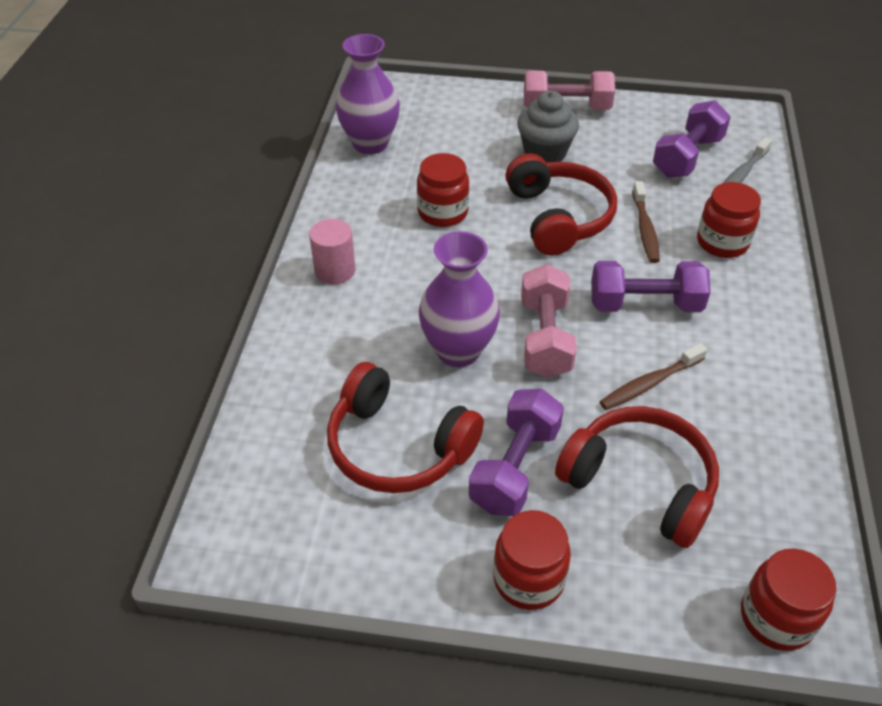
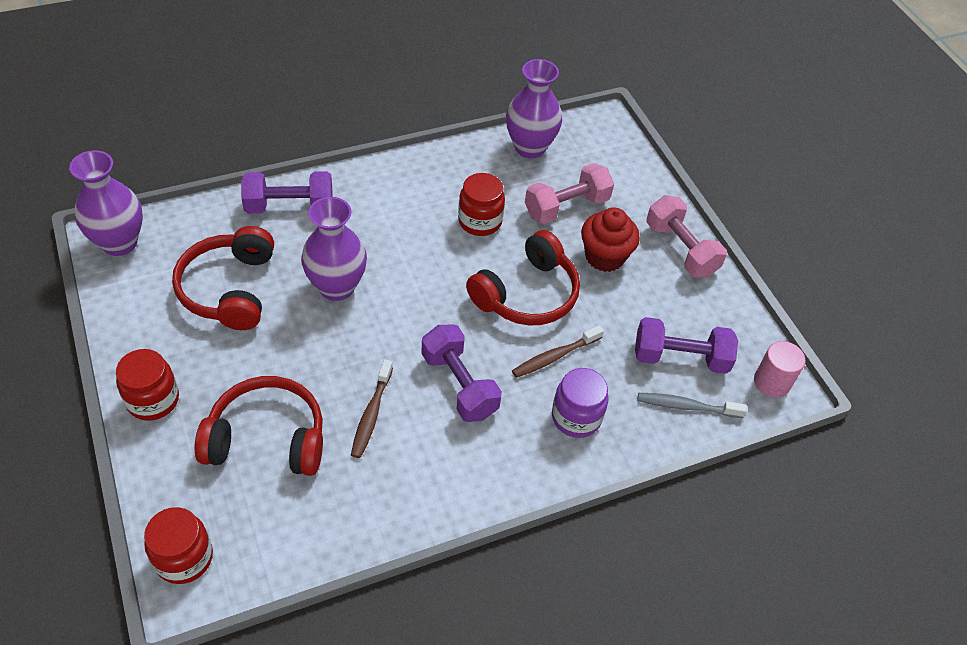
camera: 55 degrees right, 5 degrees up
(239, 537) = (119, 243): none -> purple vase
(335, 271) = (374, 188): pink cylinder -> pink cylinder (772, 382)
(515, 467) = (244, 359): purple dumbbell -> purple dumbbell (289, 206)
(545, 153) = (604, 257): grey cupcake -> red cupcake
(545, 338) = (381, 333): pink dumbbell -> pink dumbbell (566, 207)
(640, 483) = (267, 438): red headphones -> red headphones turned 90 degrees counterclockwise
(649, 383) = (371, 414): brown toothbrush -> brown toothbrush turned 105 degrees counterclockwise
(722, 242) = (576, 417): red jar -> purple jar

